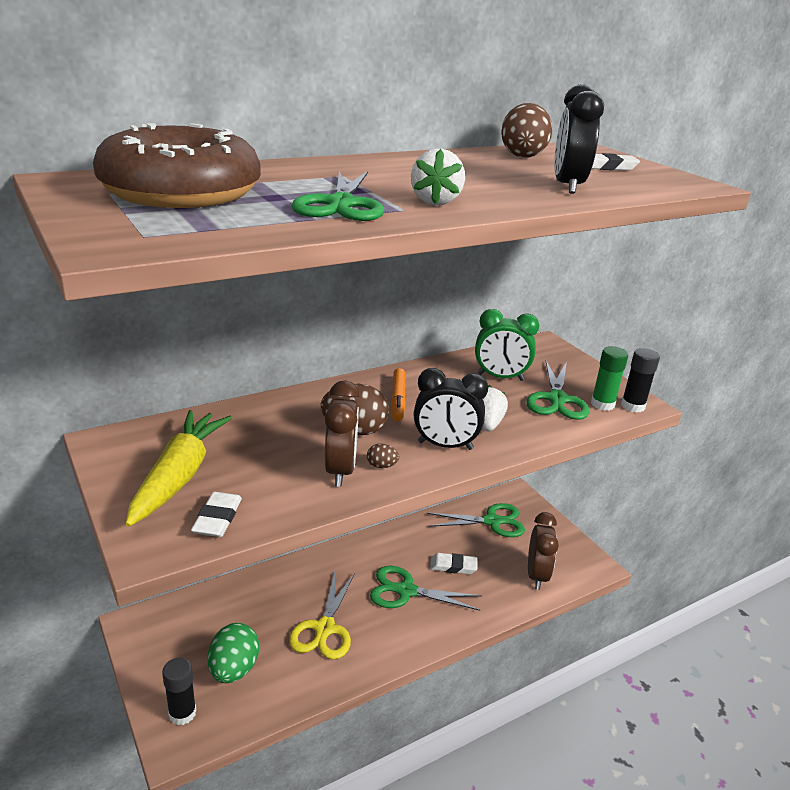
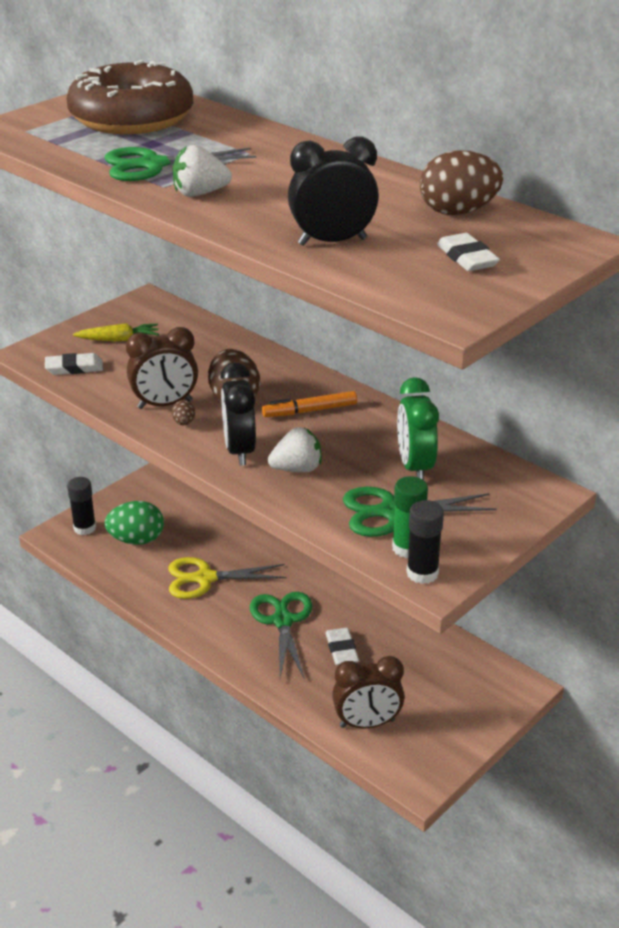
camera: 75 degrees right, 5 degrees up
(179, 476) = (118, 339): yellow carrot -> yellow carrot, size x0.54
(492, 521) = (444, 670): green scissors -> none

